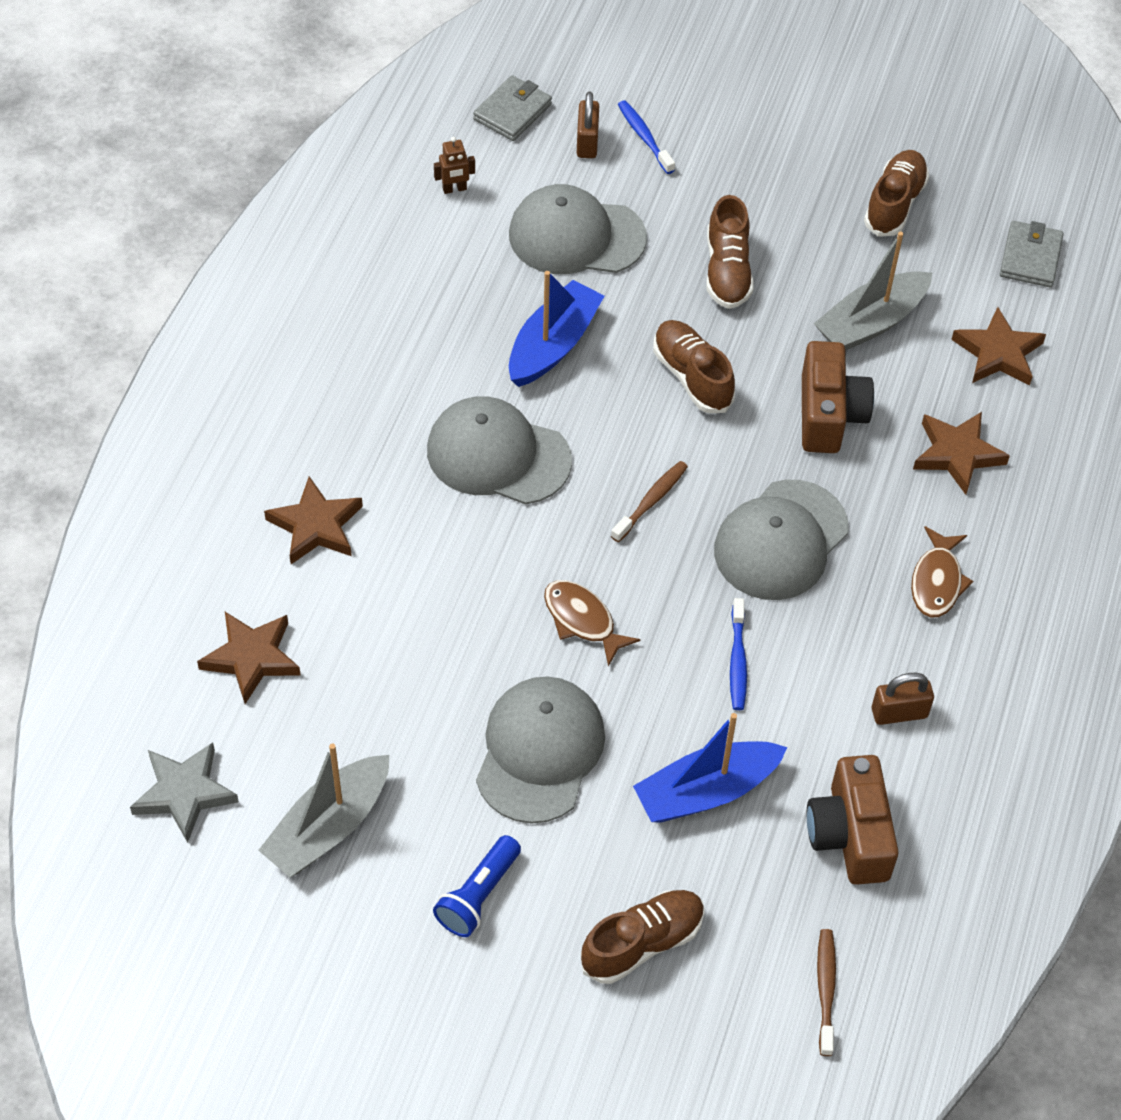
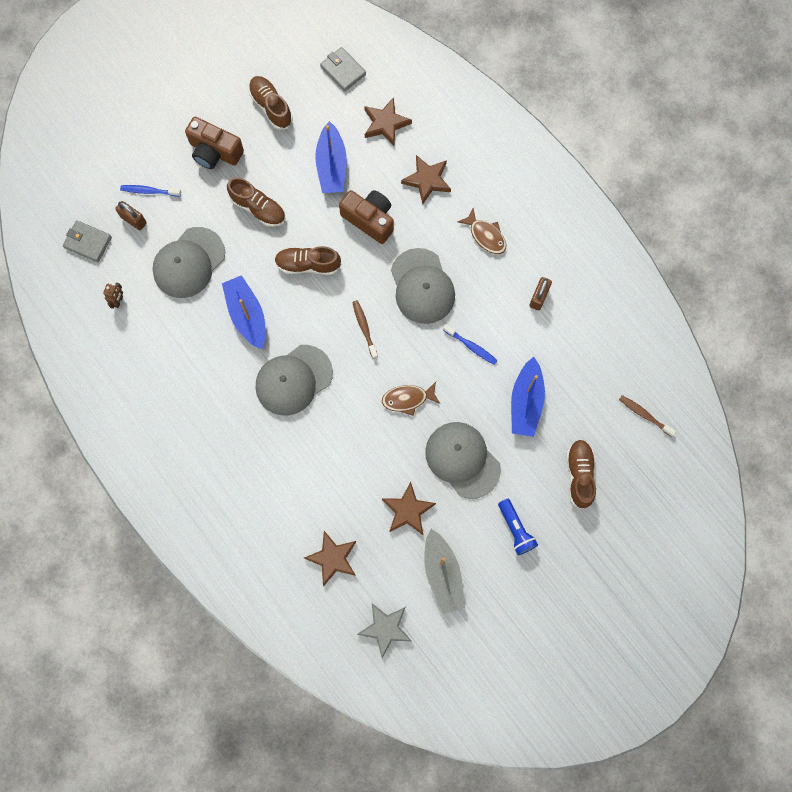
camera: 55 degrees left, 20 degrees up
(316, 526) = (278, 487): brown star -> brown star (408, 510)
(512, 112) = (88, 242): grey wallet -> grey wallet turned 45 degrees counterclockwise
(850, 835) = (582, 357): brown camera -> brown camera (214, 152)
(871, 323) = (331, 166): grey boat -> blue boat

